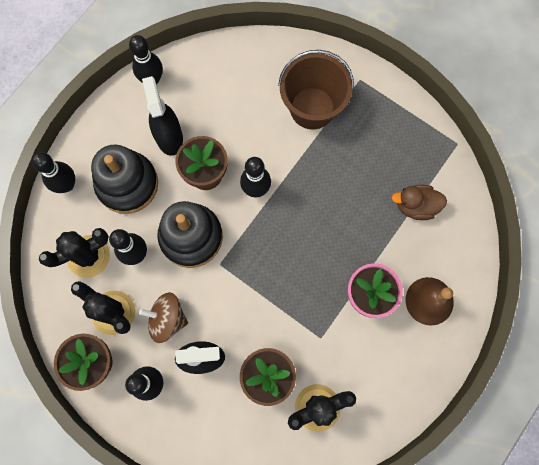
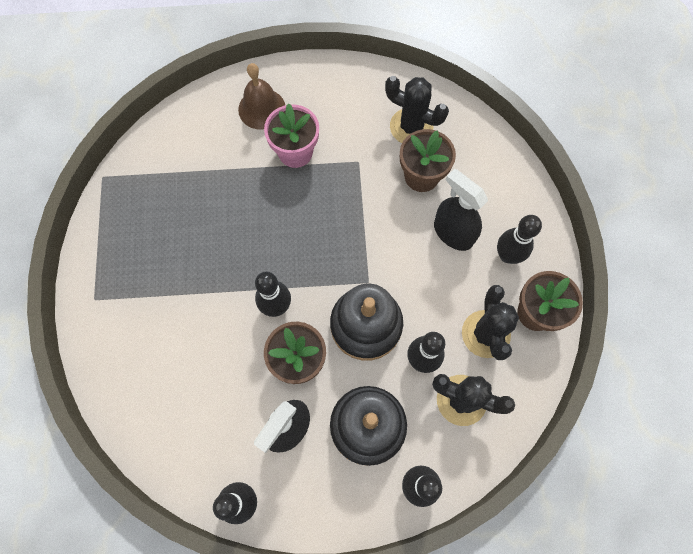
camera: 130 degrees left, 5 degrees down
(167, 319) = (450, 285): brown spinning top -> none
(312, 108) = (157, 319): brown bucket -> none
(415, 206) = (188, 170): brown duck -> none

